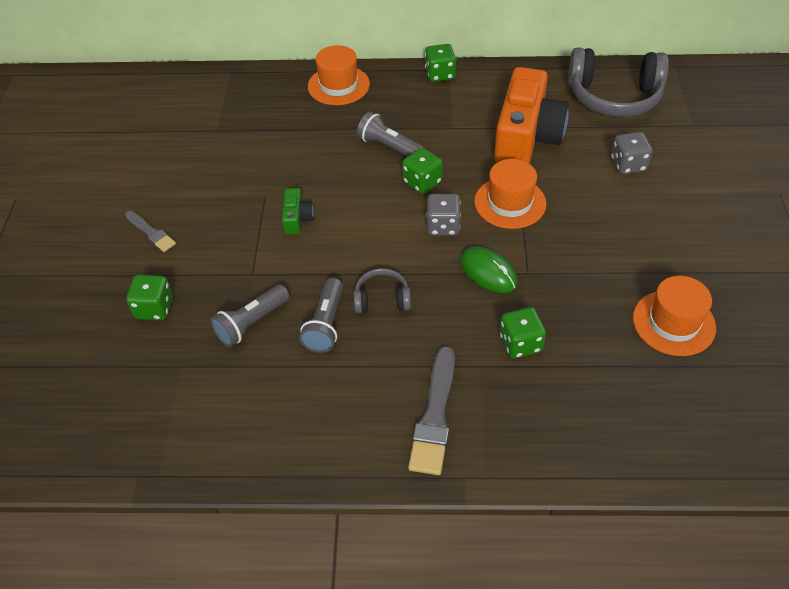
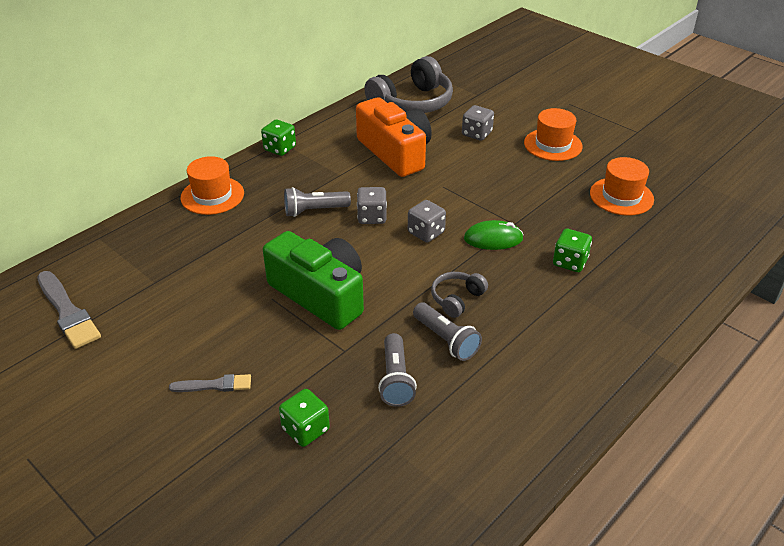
camera: 50 degrees left, 10 degrees down
(297, 218) = (320, 294): green camera -> green camera, size x2.33
(422, 182) = (372, 217): green dice -> grey dice
(435, 416) = (589, 335): grey brush -> grey brush (68, 312)
(510, 203) = (444, 194): orange hat -> orange hat (553, 145)

